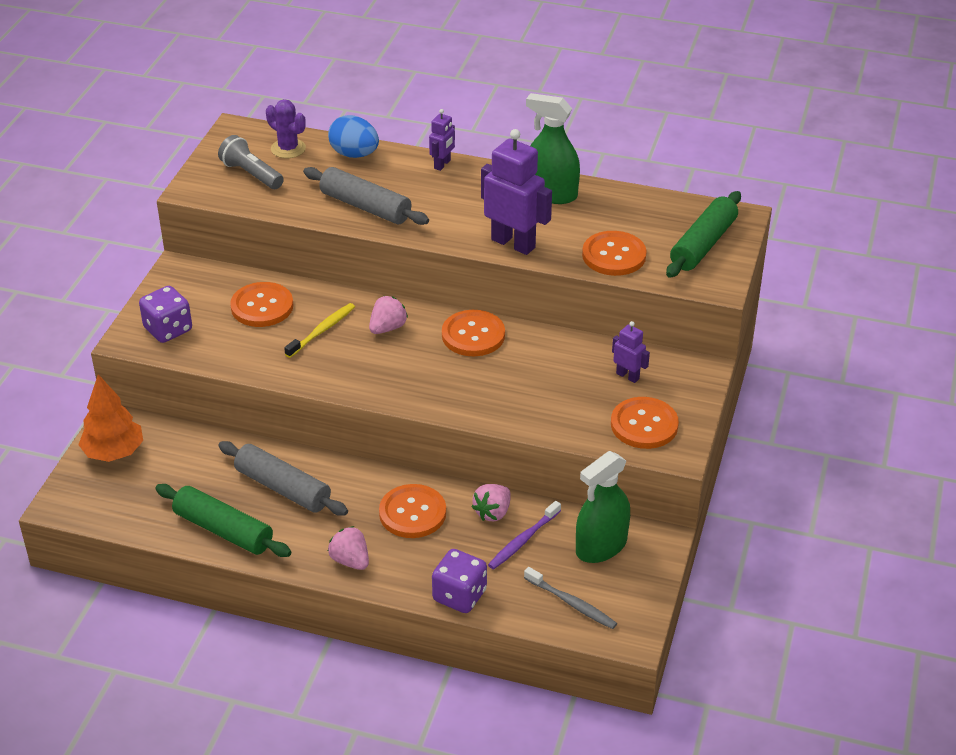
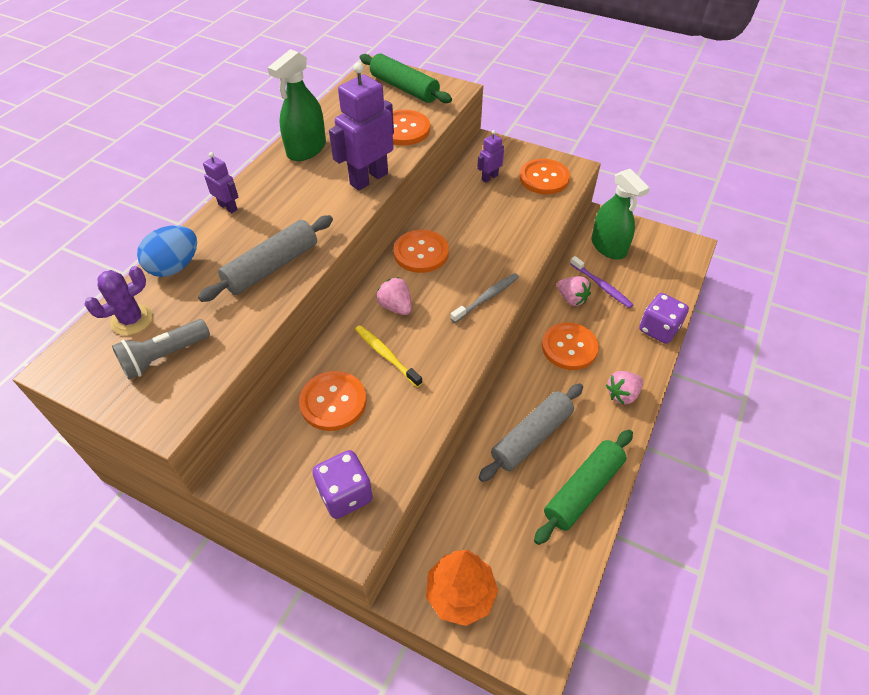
camera: 80 degrees left, 10 degrees up
(571, 603) = (663, 270): grey toothbrush -> grey toothbrush (486, 298)

